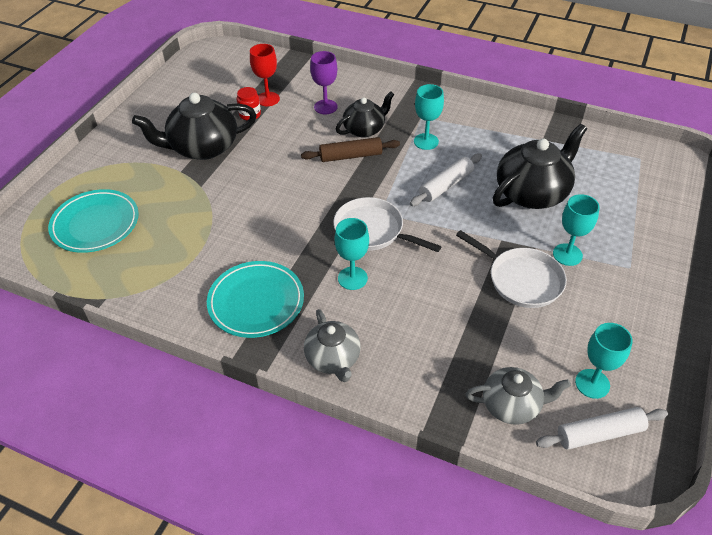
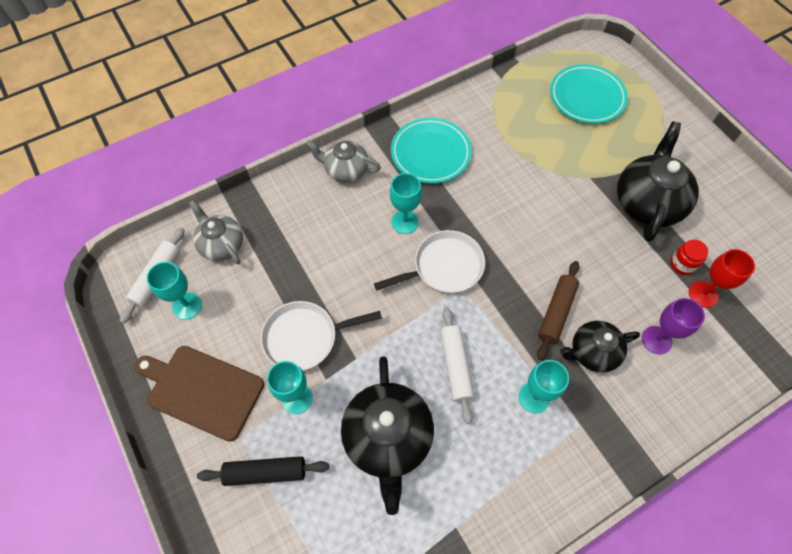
camera: 125 degrees right, 15 degrees up
(364, 129) = (592, 352): black teapot -> black teapot turned 75 degrees clockwise
(512, 405) = (221, 244): grey teapot -> grey teapot turned 105 degrees clockwise
(629, 239) = (265, 472): none -> black rolling pin
(633, 316) = (202, 390): none -> brown cutting board

